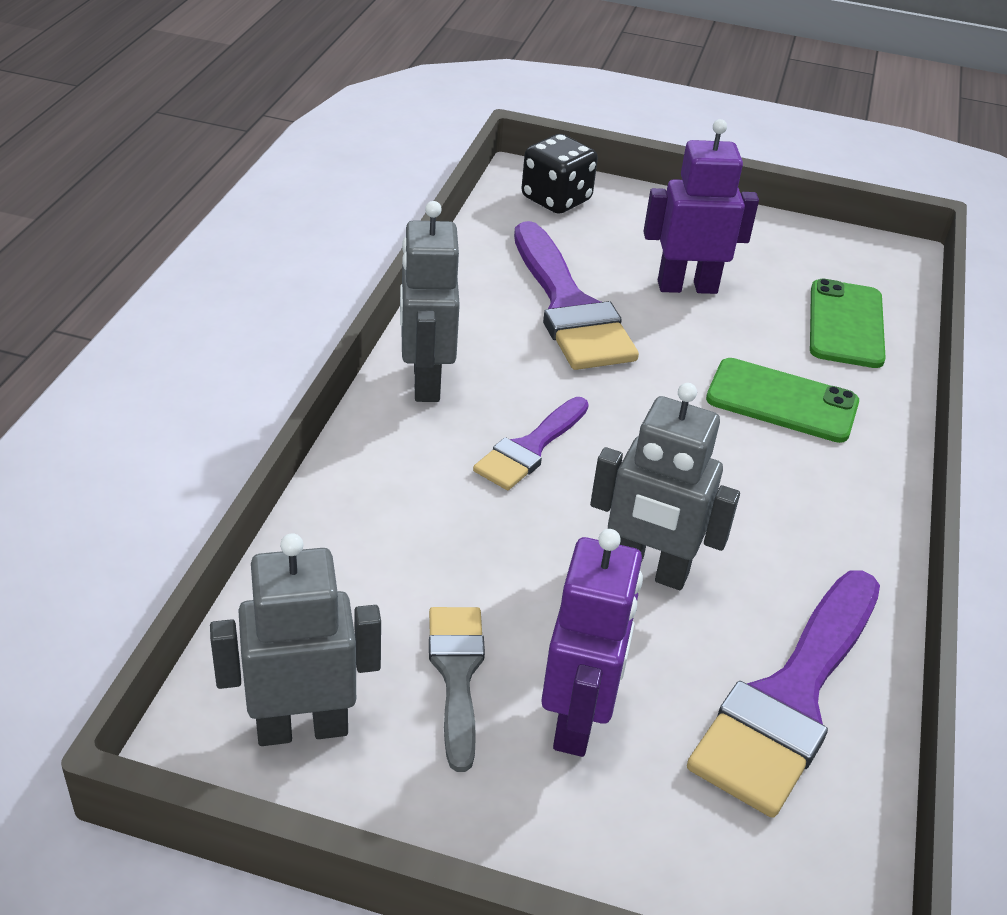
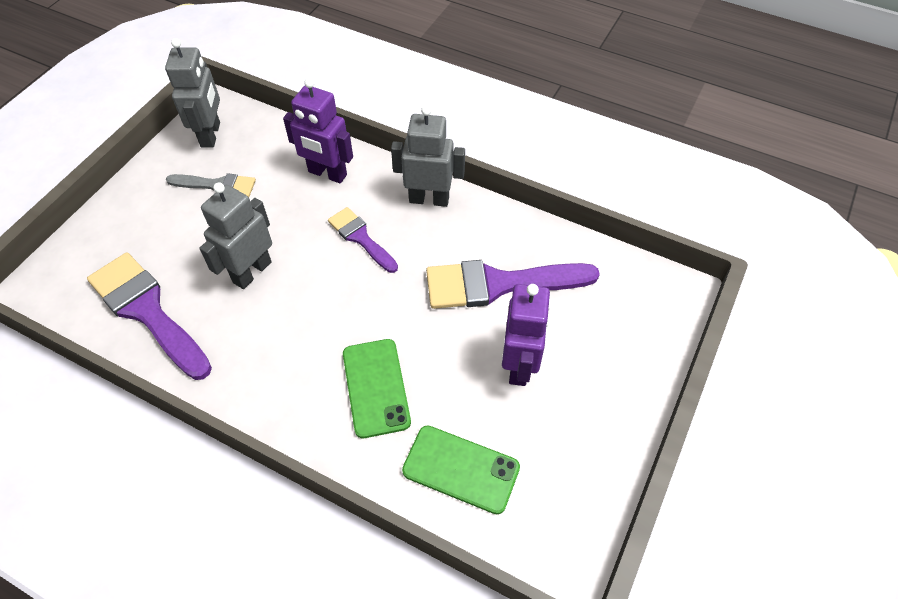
camera: 105 degrees right, 15 degrees up
(556, 199) = (645, 304): black dice -> none
(577, 720) = (174, 223): purple robot -> purple robot (327, 174)
(782, 401) = (376, 387): green phone -> green phone turned 45 degrees counterclockwise

